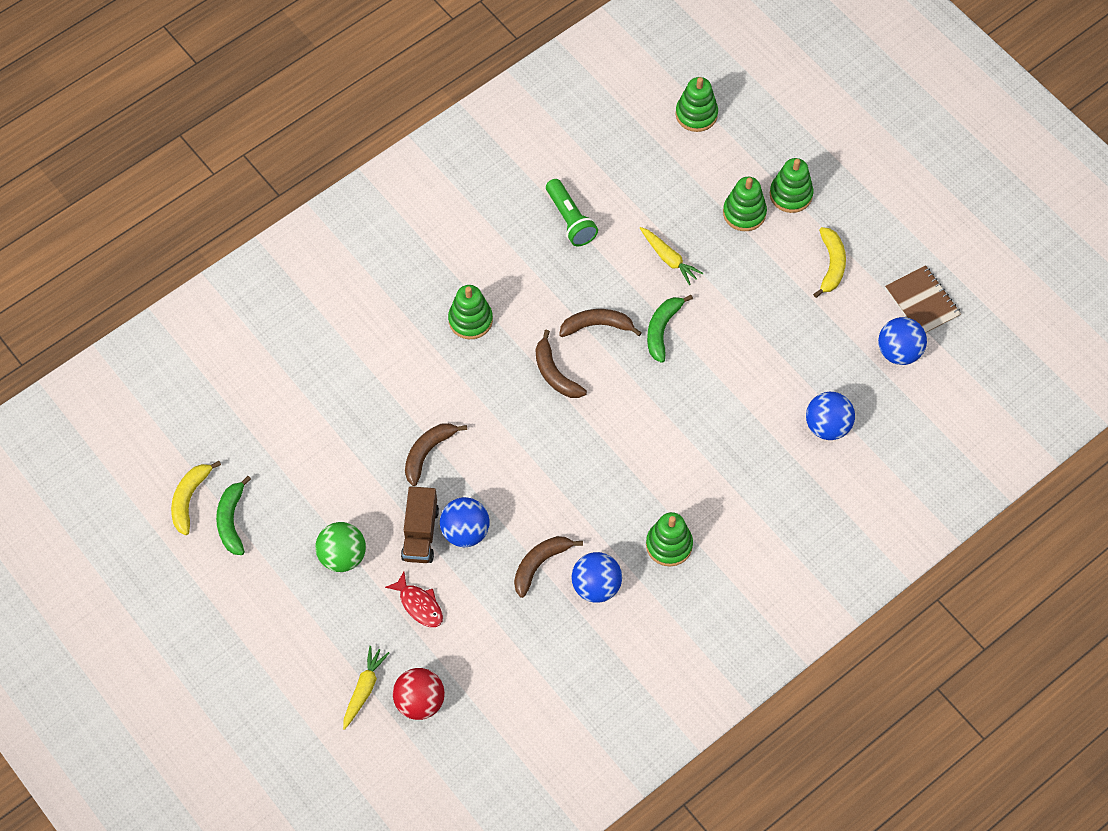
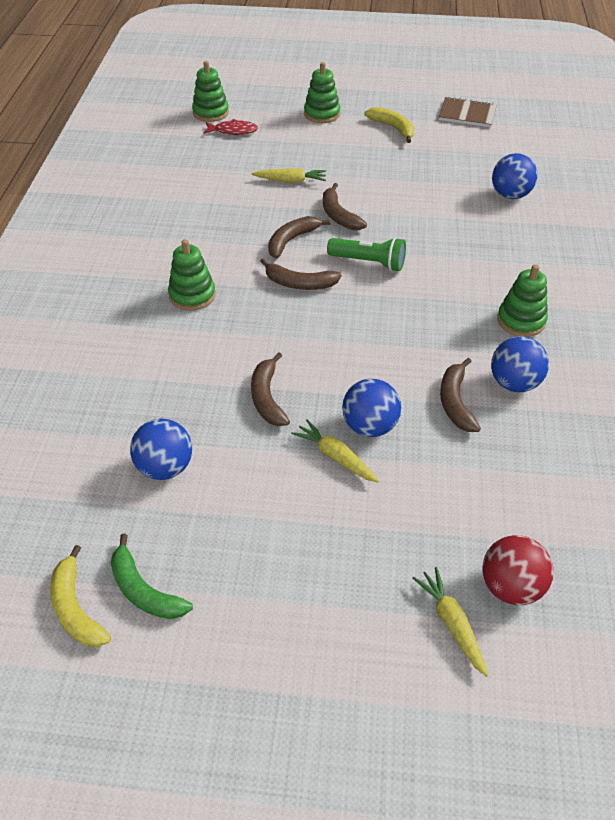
camera: 45 degrees left, 15 degrees down
(342, 556) = (290, 529): green ball -> none
(419, 605) = (405, 510): red fish -> red fish (233, 131)
(420, 533) = (335, 457): brown truck -> yellow carrot
(570, 220) = (195, 201): green flashlight -> green flashlight (369, 262)
(662, 329) = (338, 215): green banana -> brown banana
(744, 213) = (306, 136): green stacking toy -> none
(899, 352) = (491, 140): blue ball -> blue ball (165, 467)

